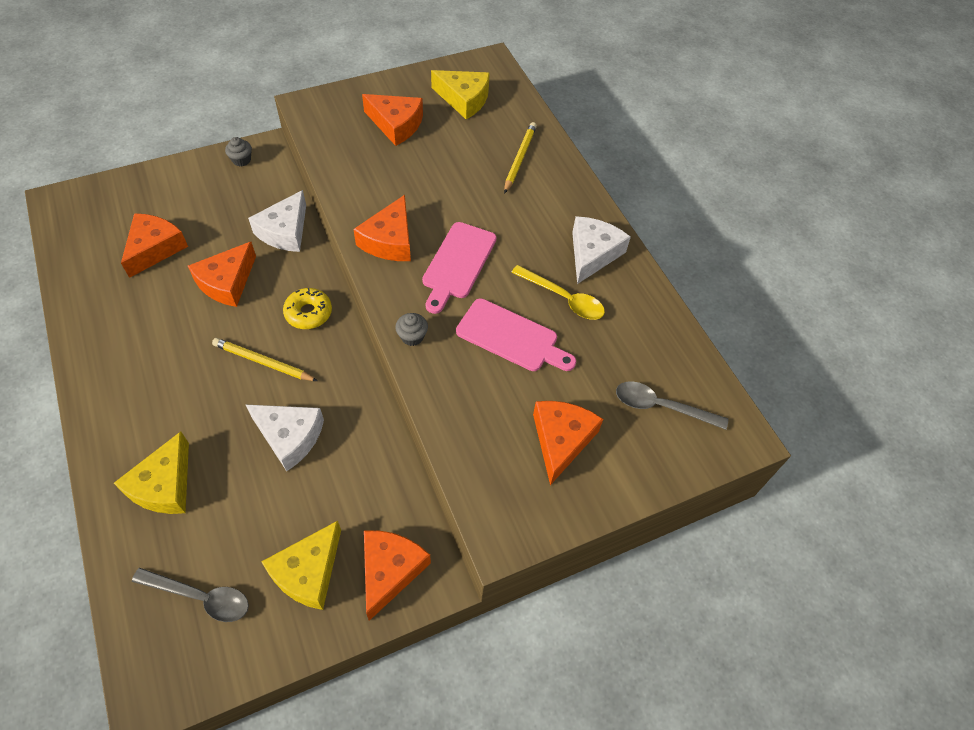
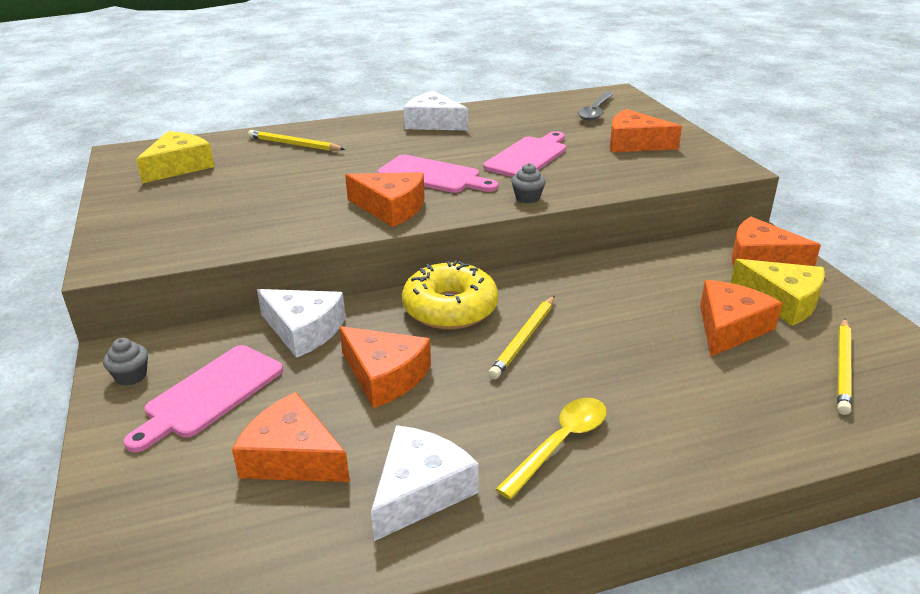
camera: 80 degrees left, 25 degrees down
(164, 485) = (716, 407): yellow cheese -> none
(200, 597) = (843, 368): grey spoon -> yellow pencil
(219, 200) = (210, 394): none -> pink cutting board
(289, 437) = (628, 317): white cheese -> white cheese (420, 491)
(308, 313) = (450, 308): yellow donut -> yellow donut, size x1.58
(396, 125) = (196, 203): orange cheese -> orange cheese (729, 327)
(563, 298) = (484, 136): yellow spoon -> yellow spoon (560, 443)

